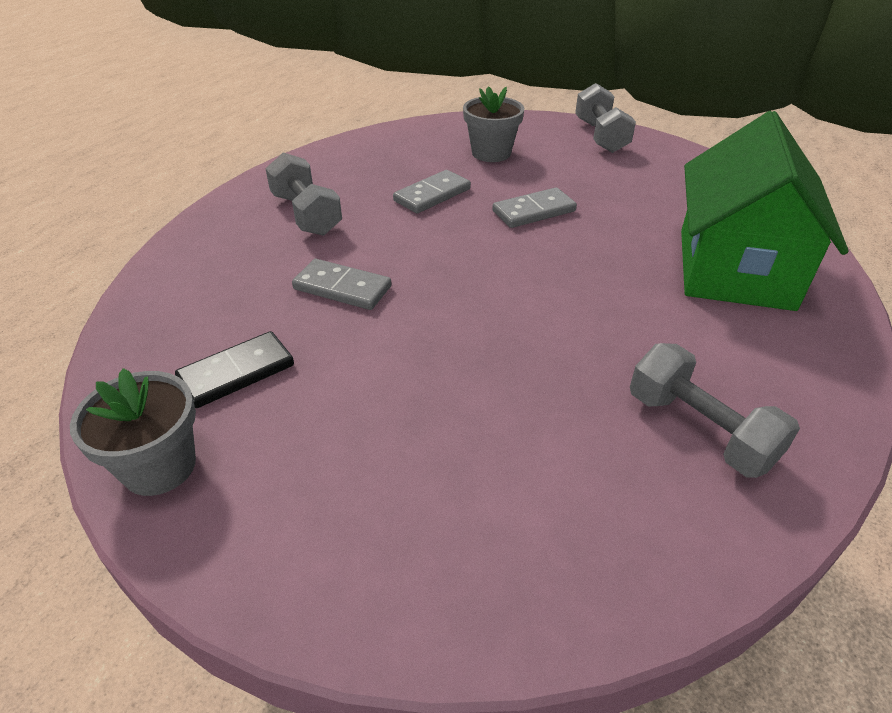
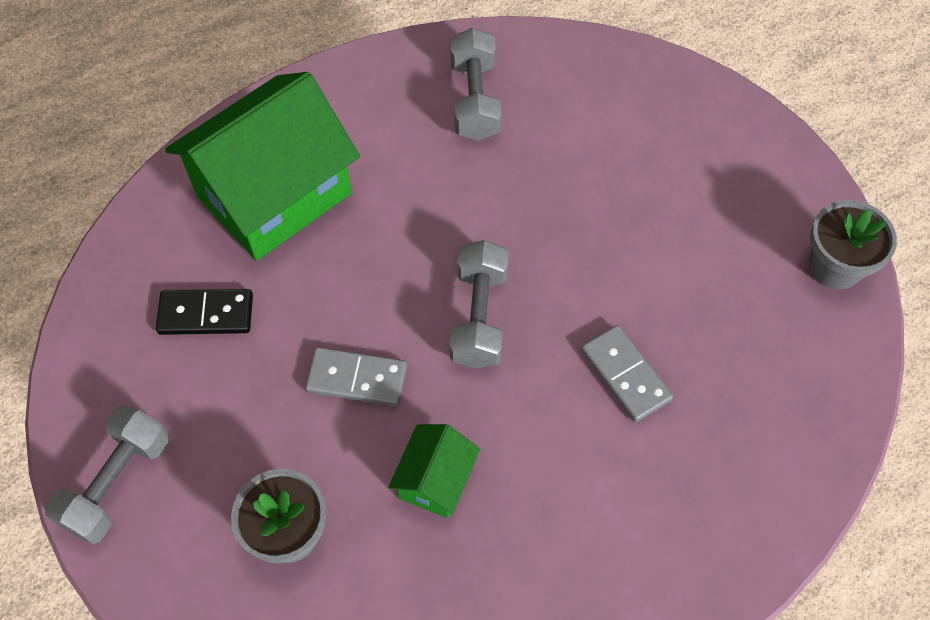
camera: 145 degrees left, 20 degrees up
(237, 373) = (757, 322): black domino -> black domino (206, 314)
(306, 214) = (599, 530): grey dumbbell -> grey dumbbell (479, 317)
(432, 195) = (435, 480): grey domino -> green house

